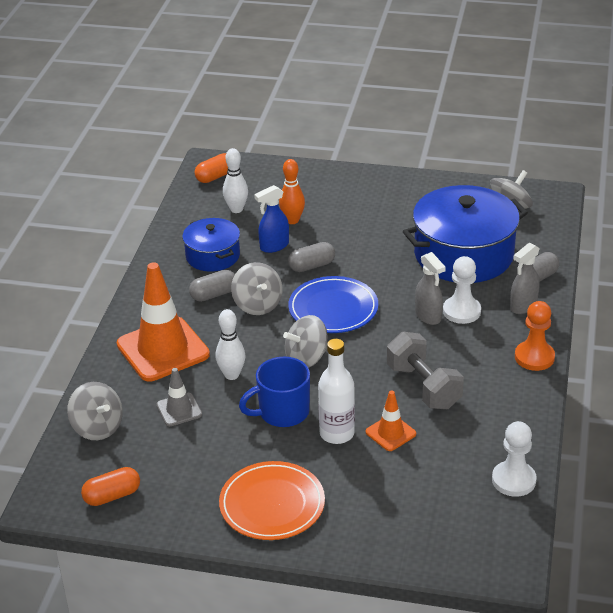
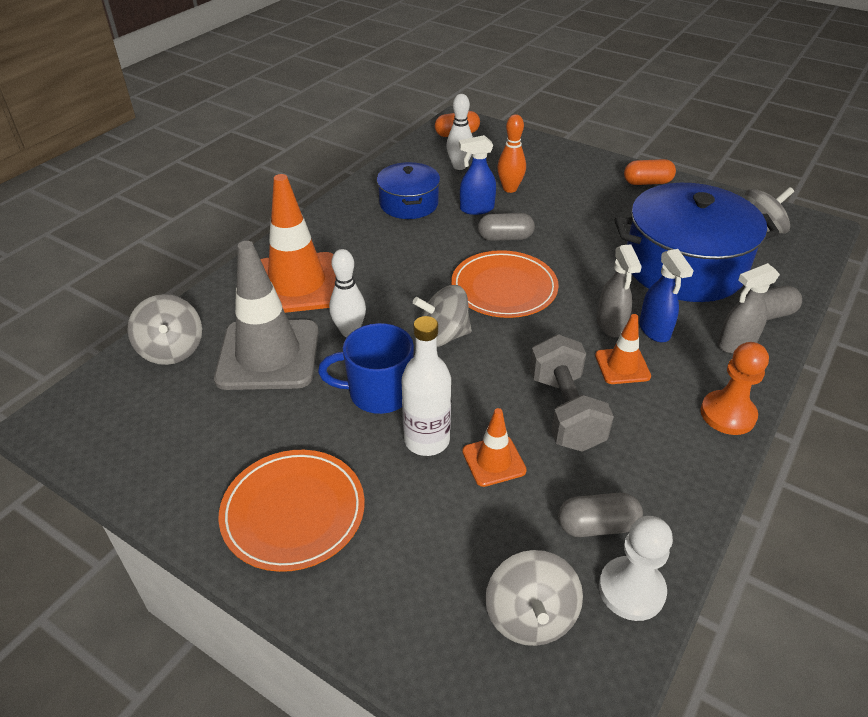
camera: 20 degrees right, 5 degrees up
(112, 496) = (126, 436): orange capsule -> orange capsule (647, 182)
(179, 410) = (268, 355): grey traffic cone -> grey traffic cone, size x2.06
(214, 294) = (386, 241): grey capsule -> grey capsule (597, 526)
(257, 305) = (424, 263): grey spinning top -> grey spinning top (530, 616)
(333, 309) = (504, 288): blue plate -> orange plate
(449, 344) = (622, 366): none -> orange traffic cone
(461, 311) = (654, 330): white pawn -> blue spray bottle

